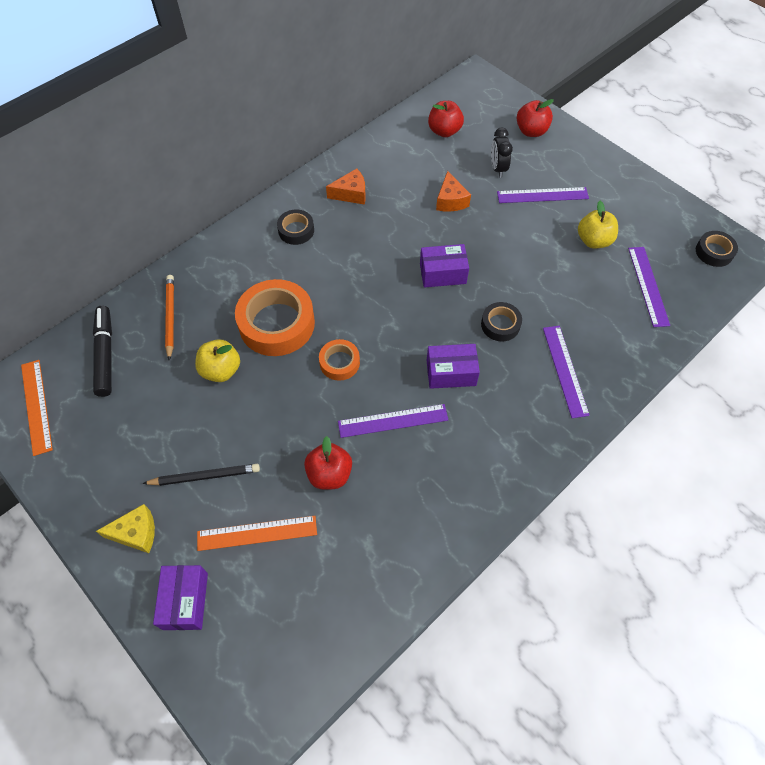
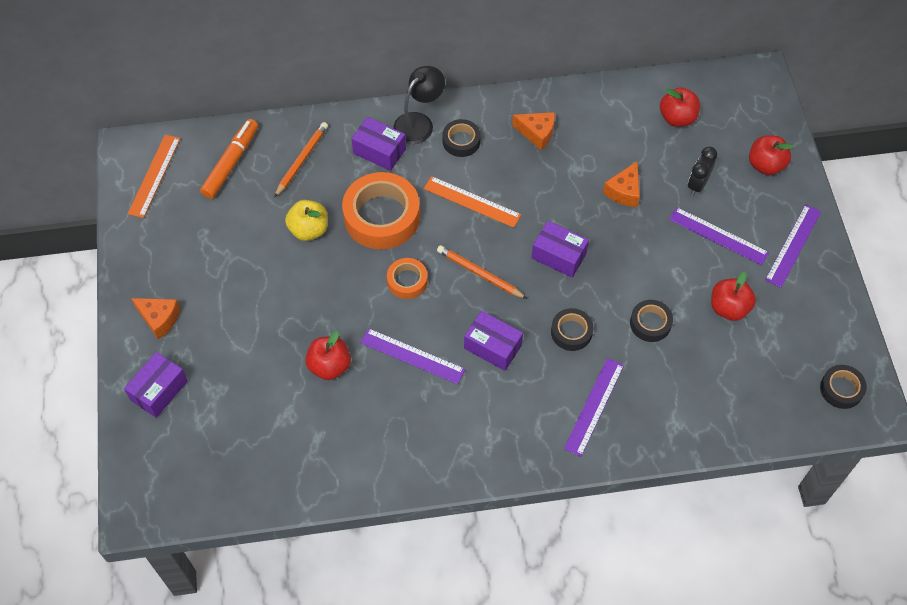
camera: 35 degrees right, 0 degrees up
(105, 354) = (231, 163): black marker -> orange marker
(136, 533) = (159, 319): yellow cheese -> orange cheese
(205, 476) = (236, 308): black pencil -> none
(234, 273) = (379, 151): none -> purple box
(250, 234) = (419, 122): none -> black lamp
(257, 533) = (243, 375): orange ruler -> orange ruler (472, 202)
(393, 322) = (479, 274): none -> orange pencil
(550, 284) = (650, 323): none -> black tape
(593, 240) = (729, 308): yellow apple -> red apple
(648, 286) = (743, 381): purple ruler -> purple ruler (793, 245)

